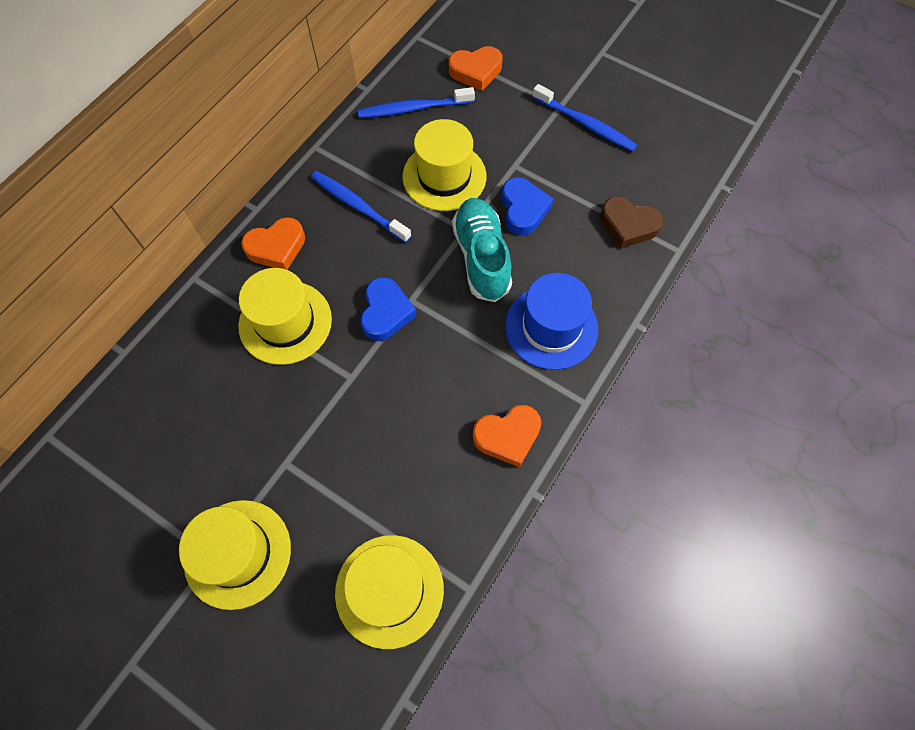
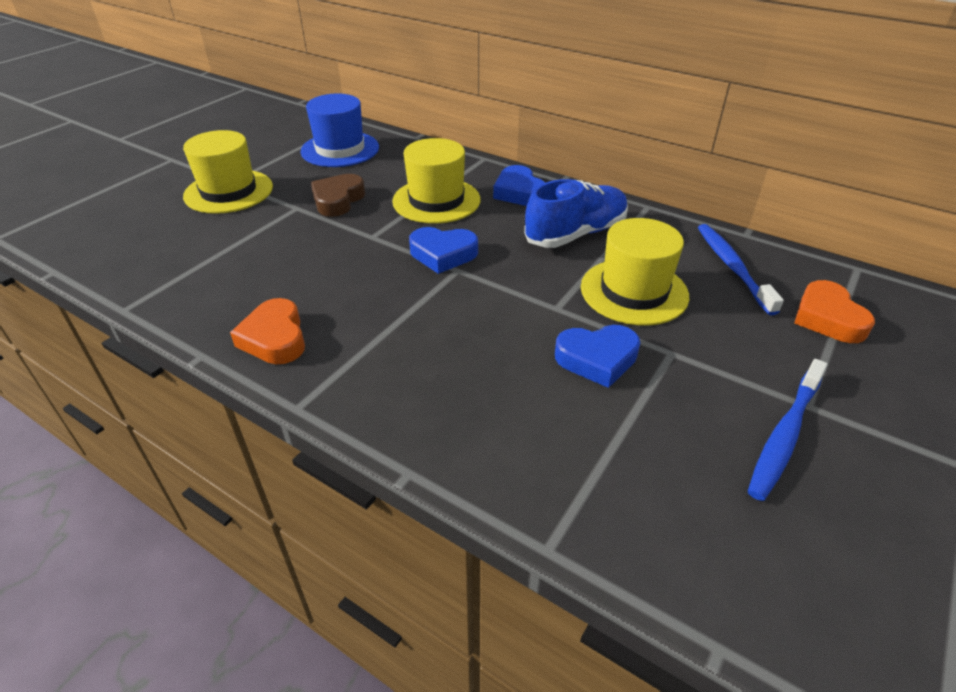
camera: 90 degrees right, 25 degrees down
(276, 247) = (519, 192): orange heart -> blue heart
(358, 206) = (576, 234): blue toothbrush -> blue shoe
(389, 590) = (153, 262): yellow hat -> none
(481, 257) = (516, 321): turquoise shoe -> none
(551, 327) = (412, 379): blue hat -> blue hat (340, 149)
(628, 225) = (589, 478): brown heart -> brown heart (338, 200)

